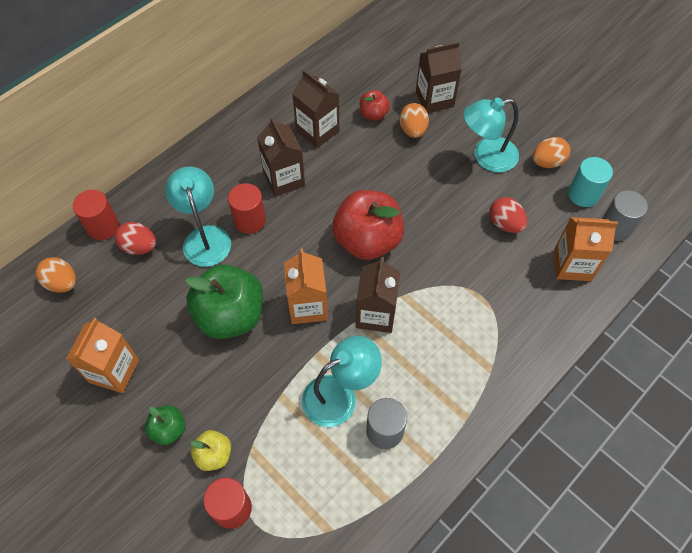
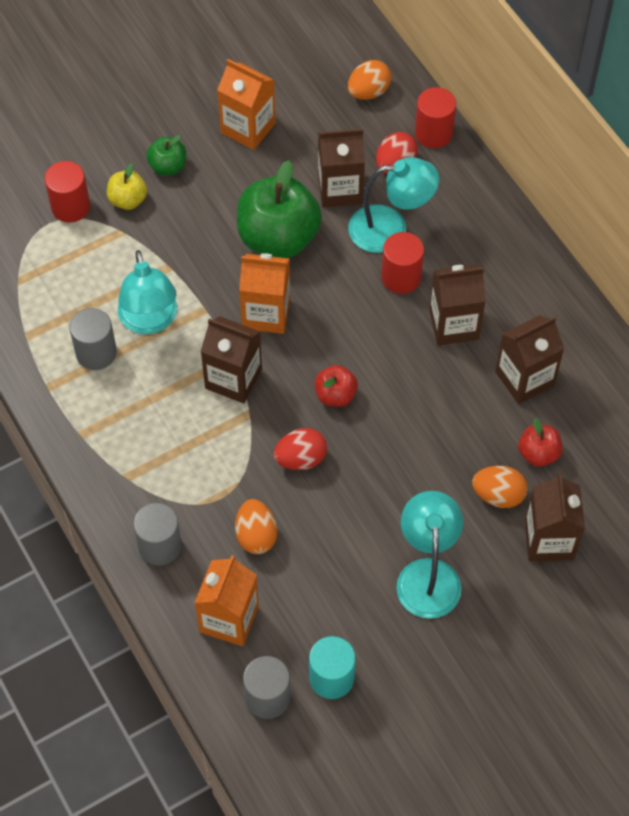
camera: 105 degrees right, 0 degrees up
(171, 281) = (340, 189): none -> brown carton
(367, 240) = (335, 395): red apple -> red apple, size x0.49
(505, 224) = (314, 560): red egg -> red egg (301, 459)
(538, 327) = (160, 546): none -> grey cylinder
(547, 162) = (398, 651): orange egg -> orange egg (256, 535)

